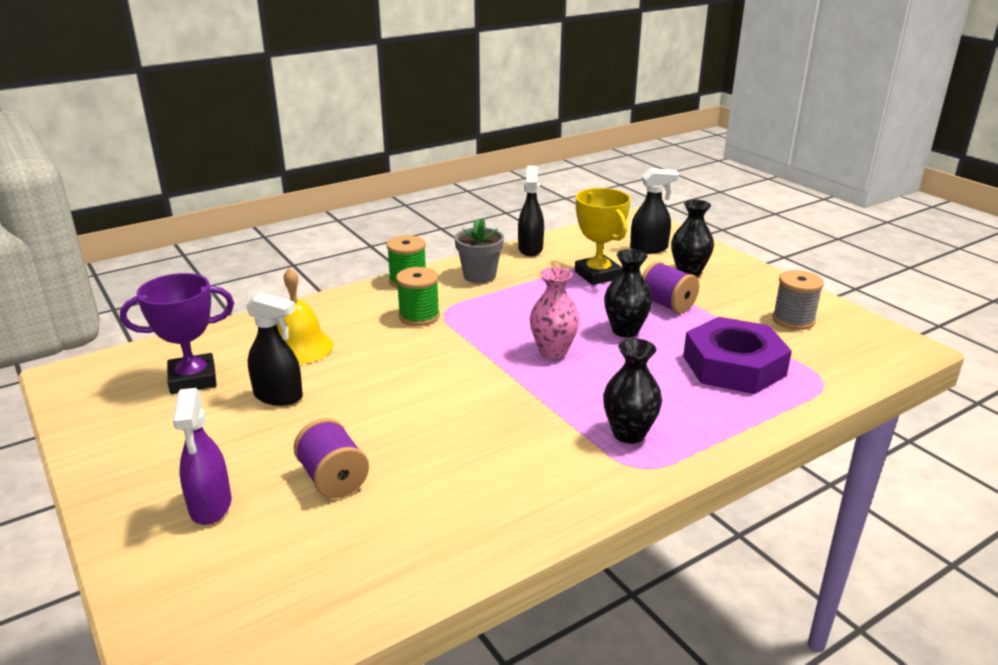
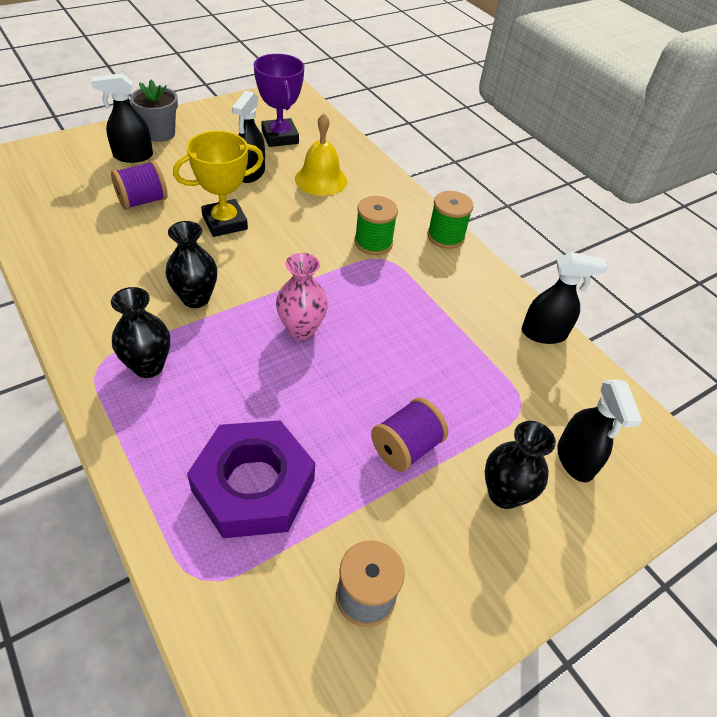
camera: 85 degrees right, 20 degrees up
(210, 506) = (132, 156): purple spray bottle -> black spray bottle
(479, 276) = (464, 287): grey flower pot -> grey flower pot (160, 133)
(598, 275) = (481, 389): yellow trophy -> yellow trophy (225, 222)
(625, 330) = (341, 394): black vase -> black vase (196, 298)

